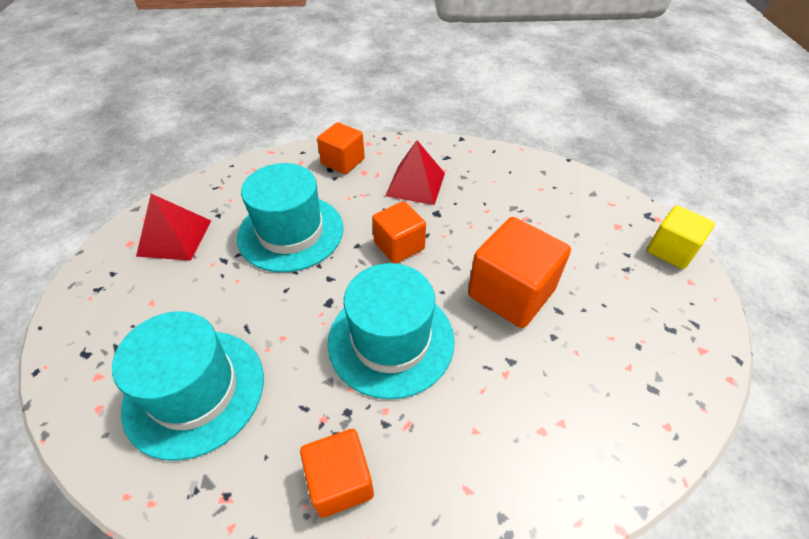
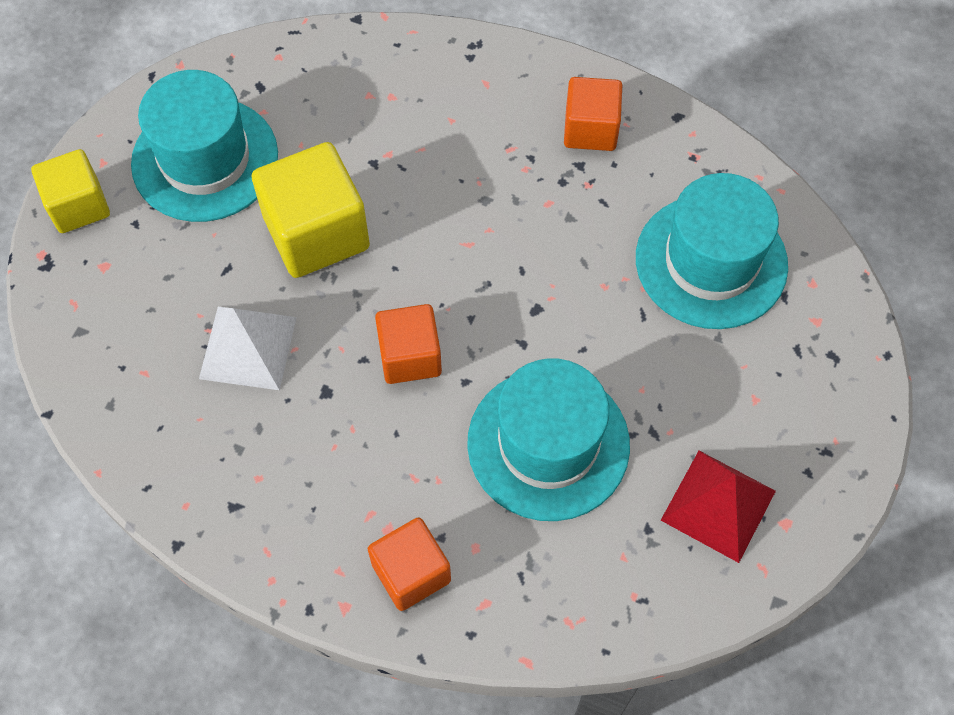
camera: 155 degrees left, 15 degrees up
(391, 340) = (485, 233): turquoise hat -> turquoise hat (205, 159)
(415, 184) = (322, 464): red pyramid -> none
(497, 217) = (248, 347): none -> white pyramid
(511, 293) = (316, 233): orange cube -> yellow cube

